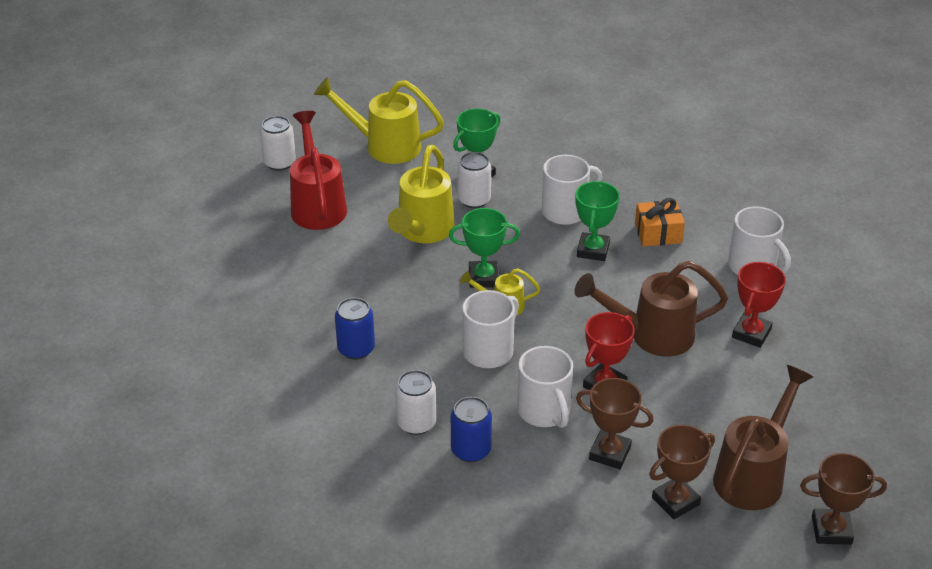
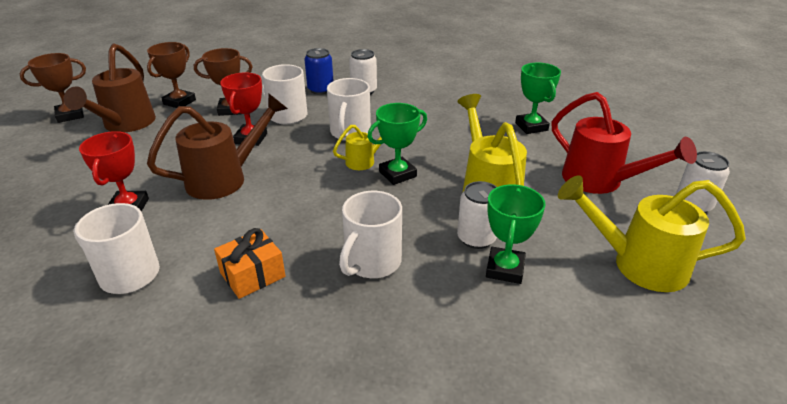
camera: 150 degrees right, 5 degrees down
(356, 349) = (440, 109): blue can -> none
(384, 146) = (638, 264): yellow watering can -> yellow watering can turned 150 degrees counterclockwise
(593, 250) = (316, 230): green trophy -> green trophy (531, 126)

